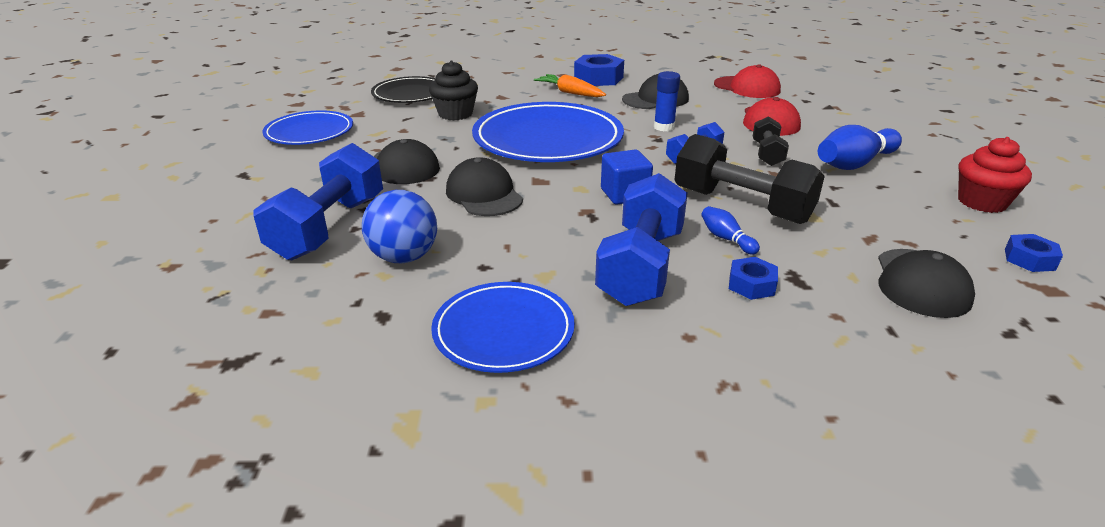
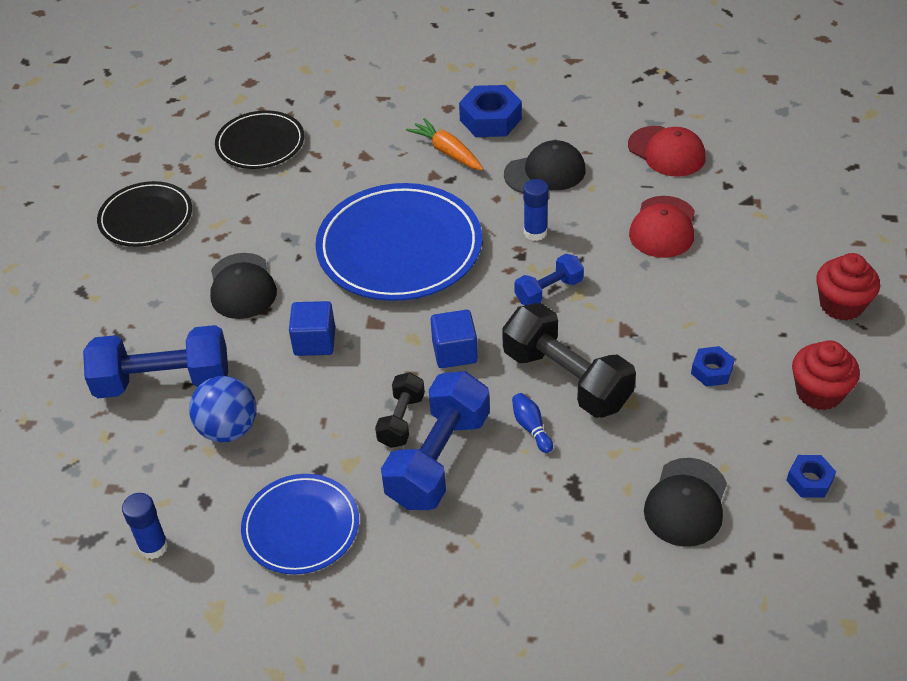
camera: 10 degrees right, 15 degrees up
(309, 132) = (146, 218): blue plate -> black plate
(320, 362) = (153, 546): none -> blue glue stick
(329, 227) = (163, 381): blue dumbbell -> blue dumbbell turned 60 degrees clockwise
(455, 114) = (306, 190): black cupcake -> none
(484, 194) = (314, 342): black cap -> blue cube
(751, 285) = (529, 491): blue nut -> blue nut (711, 371)
(767, 154) = (631, 292): black dumbbell -> black dumbbell (401, 420)
(854, 163) = (719, 317): blue bowling pin -> none
(952, 153) = (841, 305): none -> red cupcake

